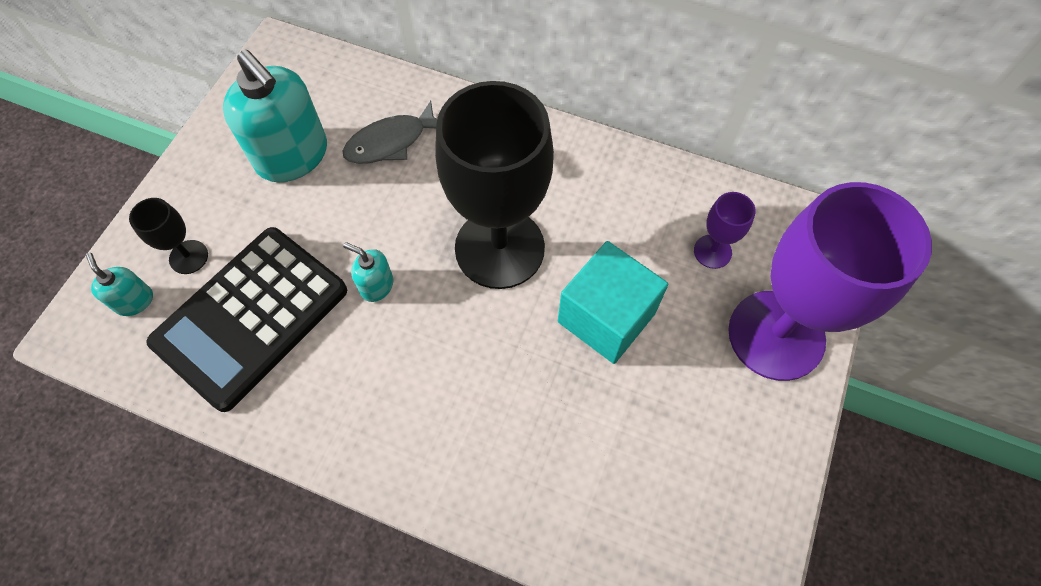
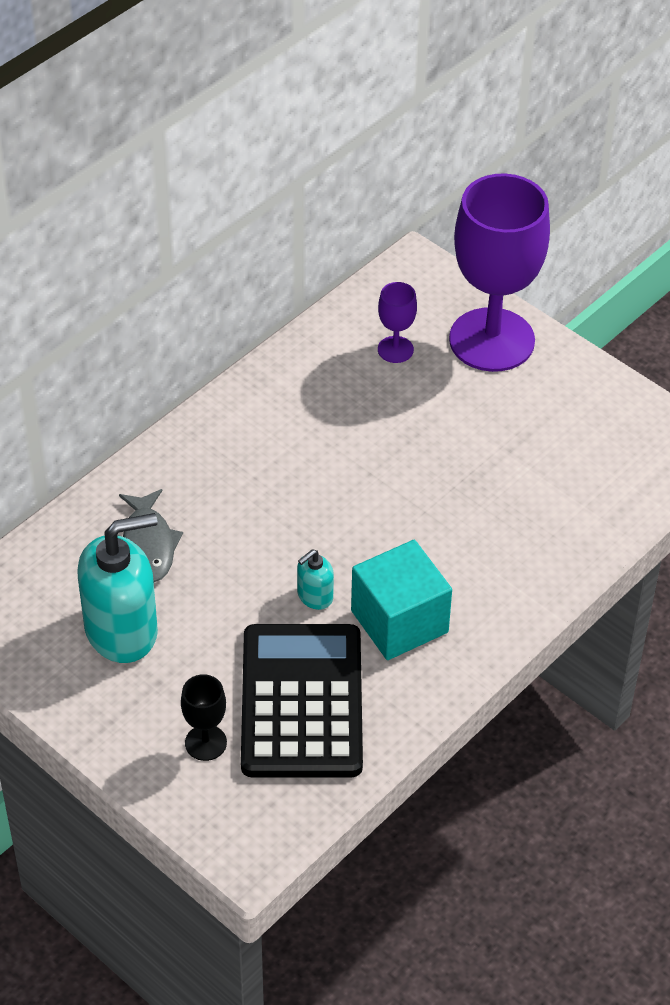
camera: 70 degrees left, 15 degrees down
(134, 301) = (237, 797): turquoise soap dispenser -> none
(251, 317) = (302, 702): black calculator -> black calculator turned 150 degrees counterclockwise
(499, 248) = (319, 494): black goblet -> none
(606, 317) = (425, 442): turquoise cube -> turquoise cube (399, 621)

